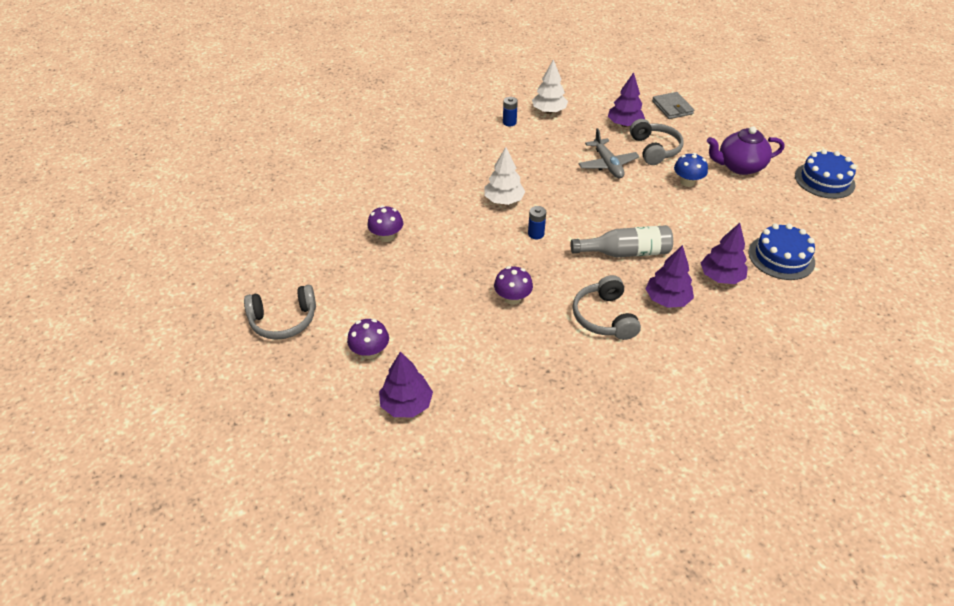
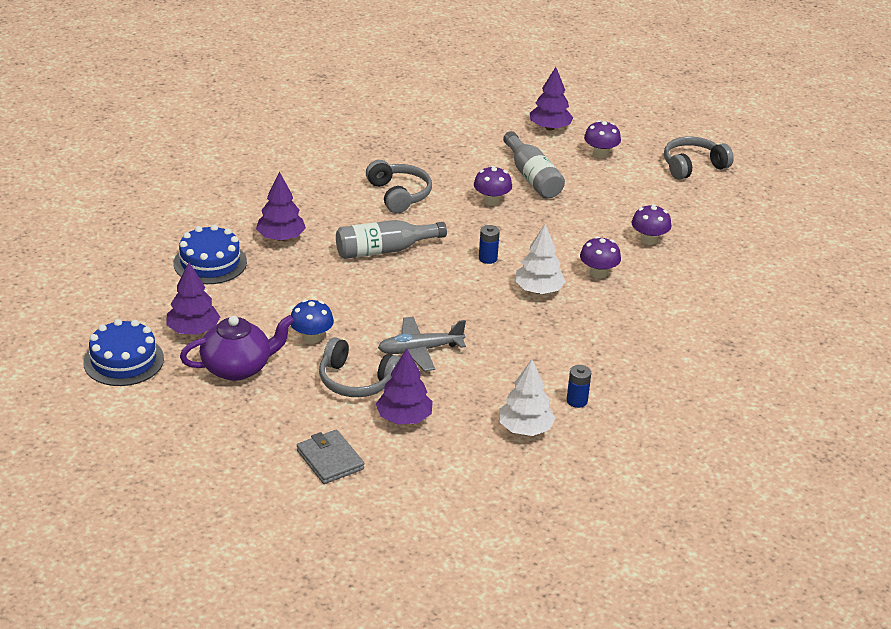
camera: 165 degrees right, 10 degrees down
(448, 210) = (598, 273): none -> purple mushroom
(460, 325) = (532, 177): none -> grey bottle
(607, 165) = (419, 350): grey plane -> grey plane turned 75 degrees counterclockwise
(654, 149) = (356, 381): grey headphones -> grey headphones turned 45 degrees counterclockwise
(667, 299) = (338, 214): purple tree -> purple tree (193, 330)

